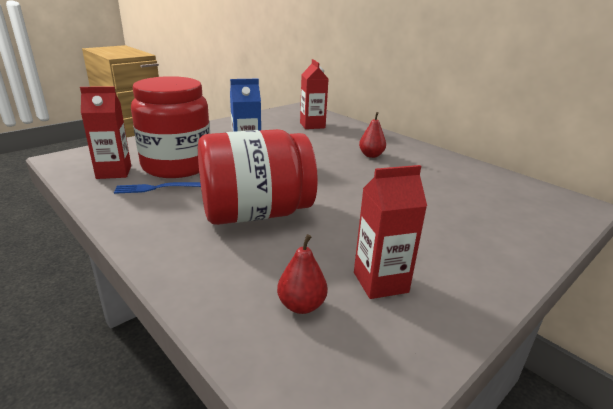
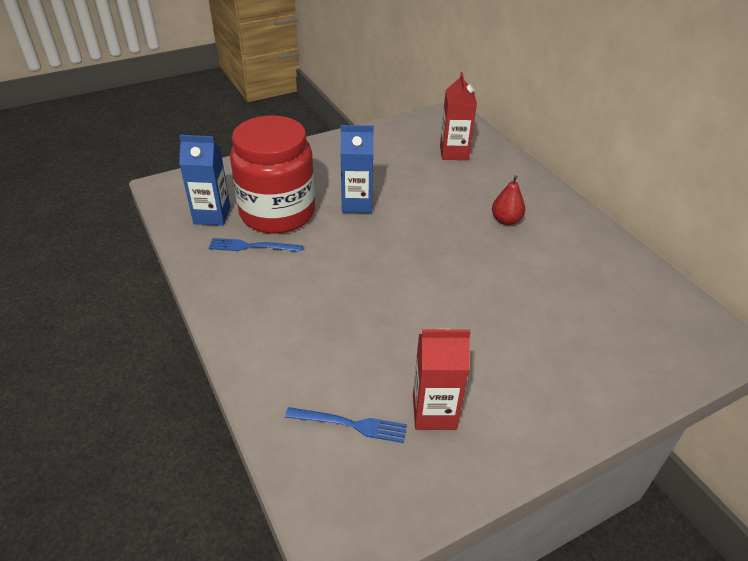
camera: 15 degrees right, 15 degrees up
(114, 172) = (212, 215): red carton -> blue carton
(256, 214) = (341, 300): red jar -> none
(301, 305) = (350, 424): red pear -> blue fork

